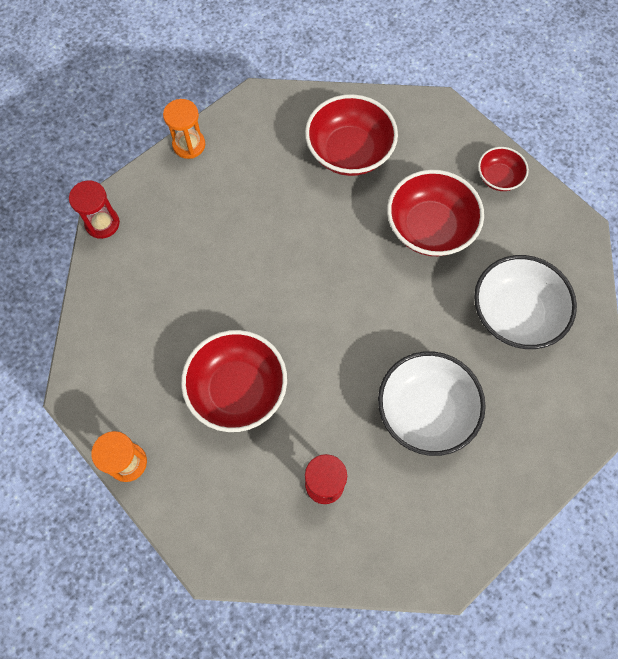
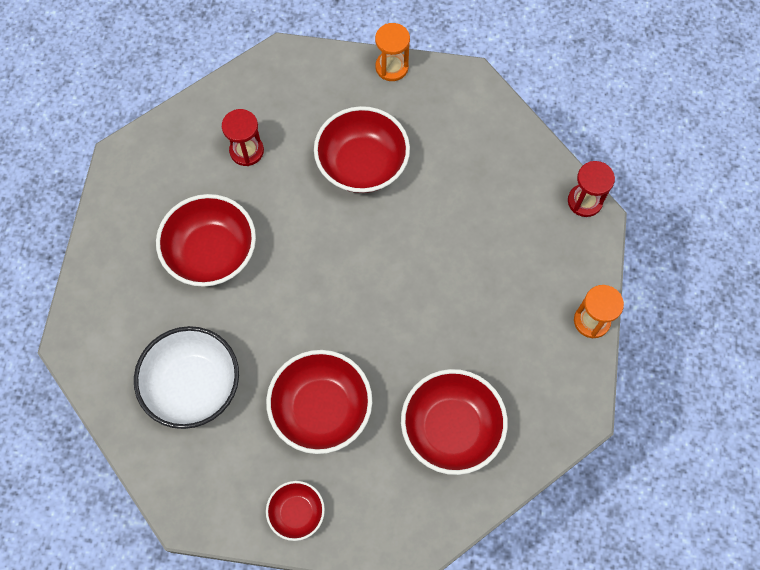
camera: 140 degrees right, 0 degrees up
(425, 411) = (211, 252): white bowl -> red bowl

